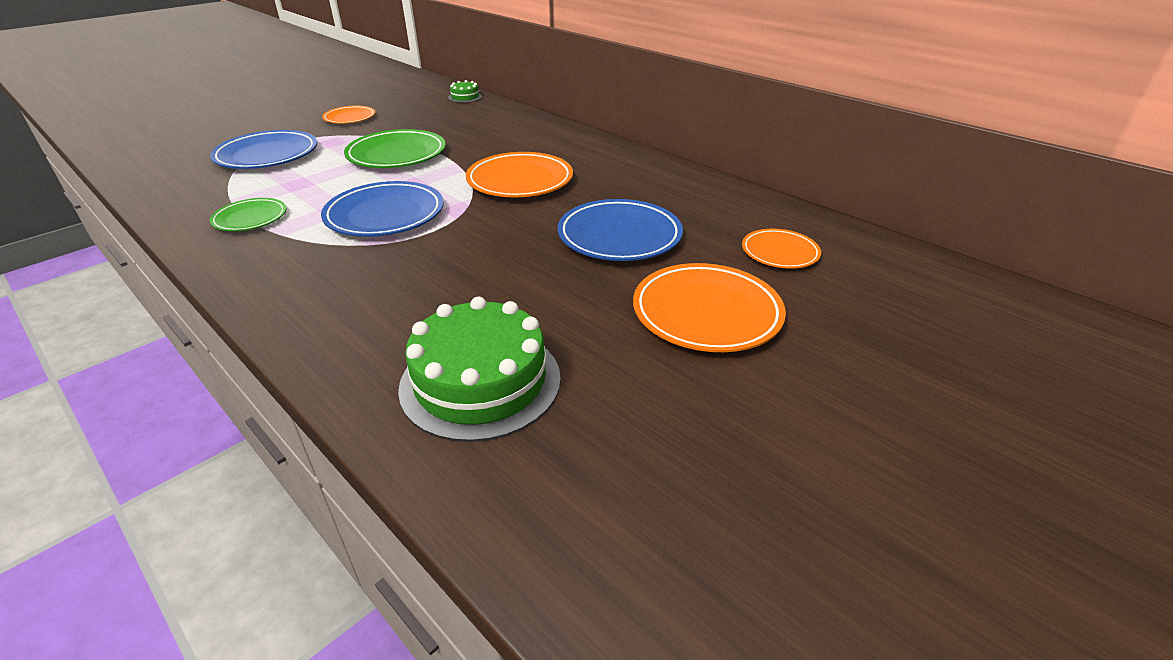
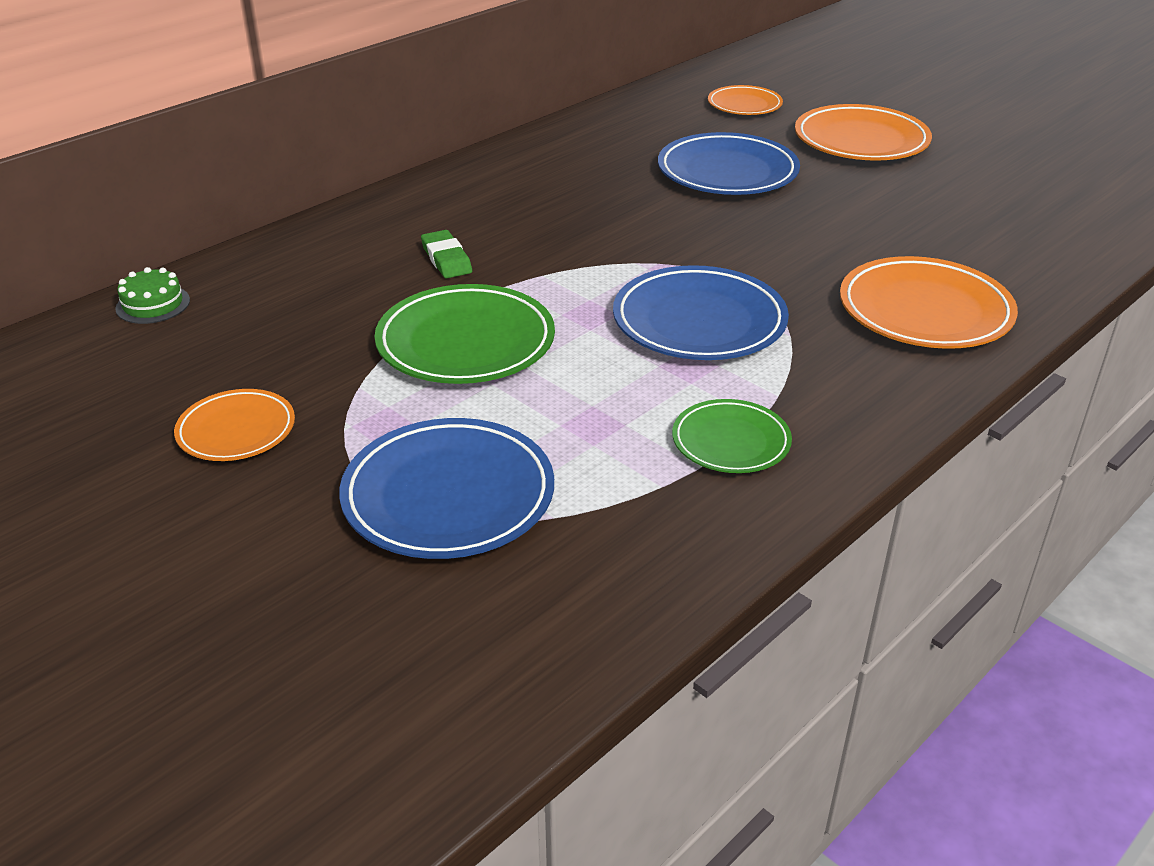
camera: 90 degrees left, 0 degrees up
(480, 381) = (1008, 231): green cake -> none
(492, 147) = (446, 259): none -> green eraser
(520, 181) = (578, 231): orange plate -> orange plate (925, 311)

